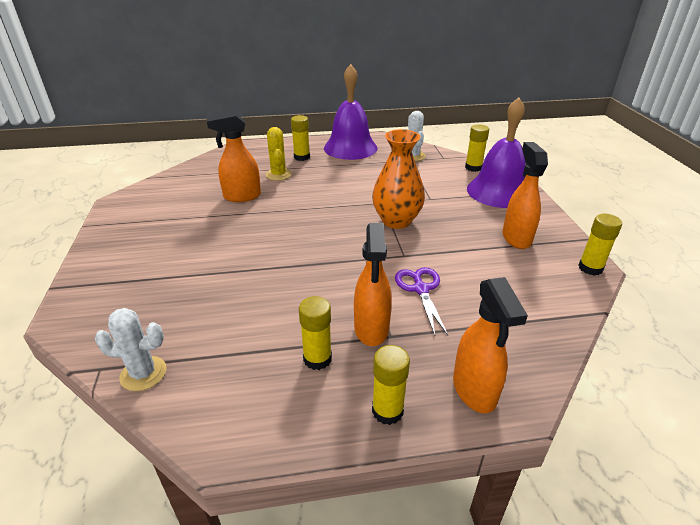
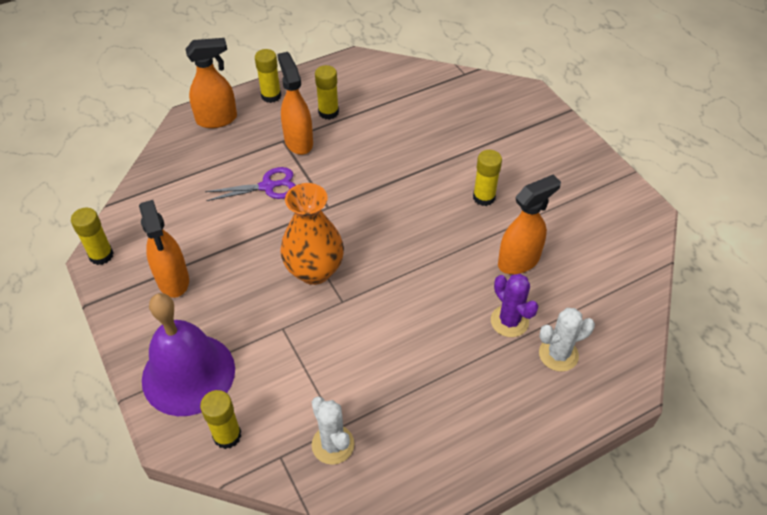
camera: 160 degrees right, 15 degrees up
(143, 373) = (434, 77): white cactus -> white cactus (558, 354)
(278, 175) = (509, 321): yellow cactus -> purple cactus
(301, 157) = (509, 380): yellow glue stick -> yellow glue stick (484, 197)
(350, 148) = (449, 440): purple bell -> none
(421, 289) = (267, 186): purple scissors -> purple scissors turned 75 degrees counterclockwise
(474, 391) = (217, 119): orange spray bottle -> orange spray bottle turned 105 degrees clockwise

